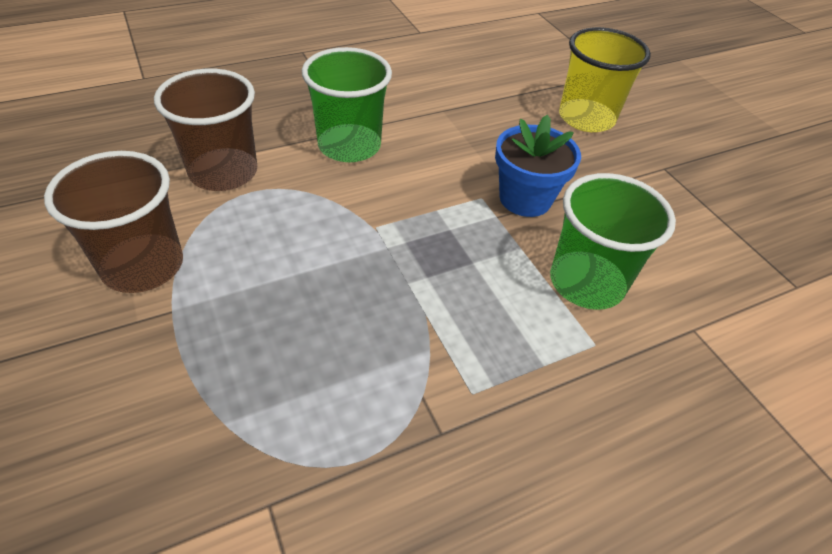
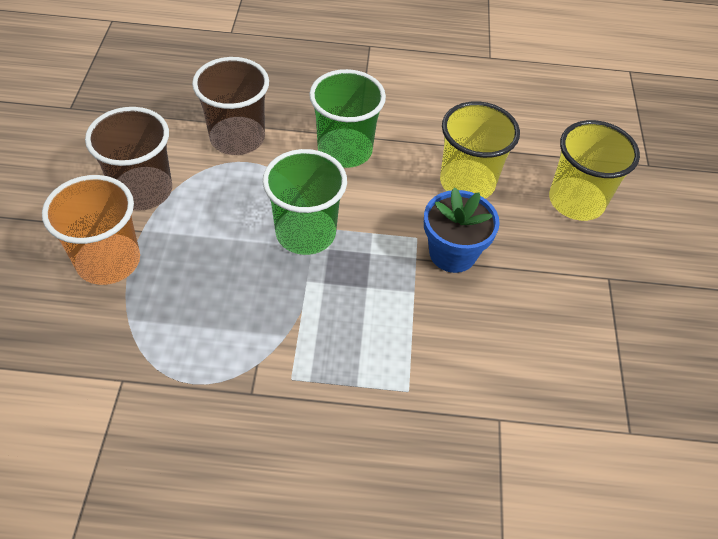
camera: 30 degrees right, 5 degrees up
(149, 364) = (108, 261): none -> orange cup
(486, 134) = (467, 182): none -> yellow cup
(586, 282) = (443, 343): green cup -> green cup (305, 233)

